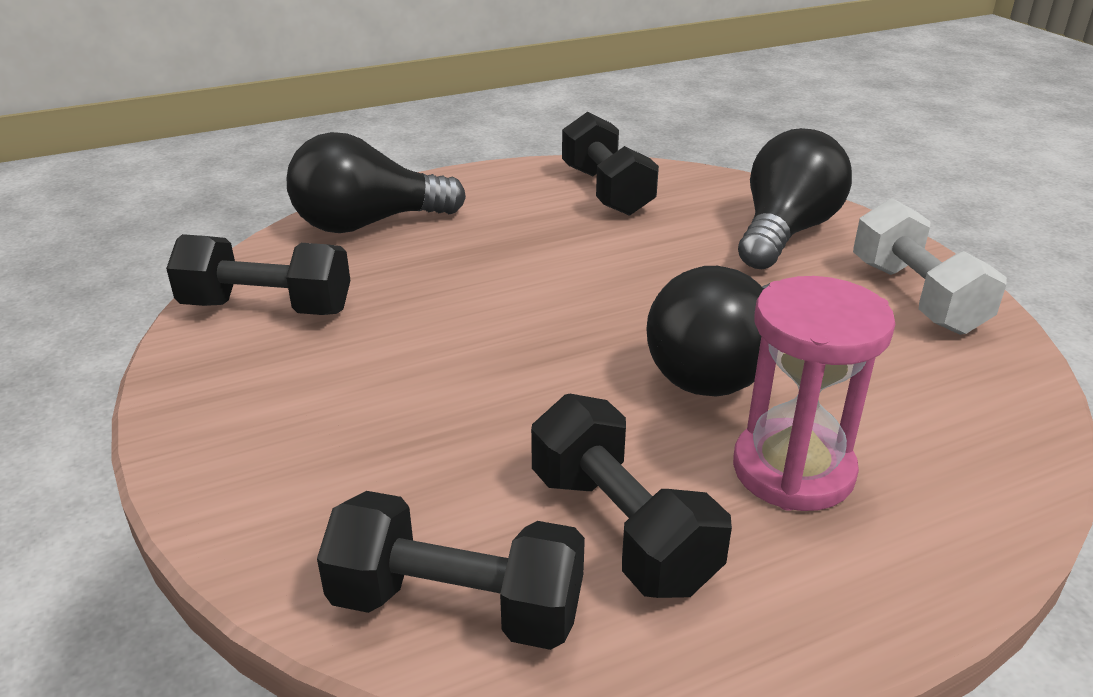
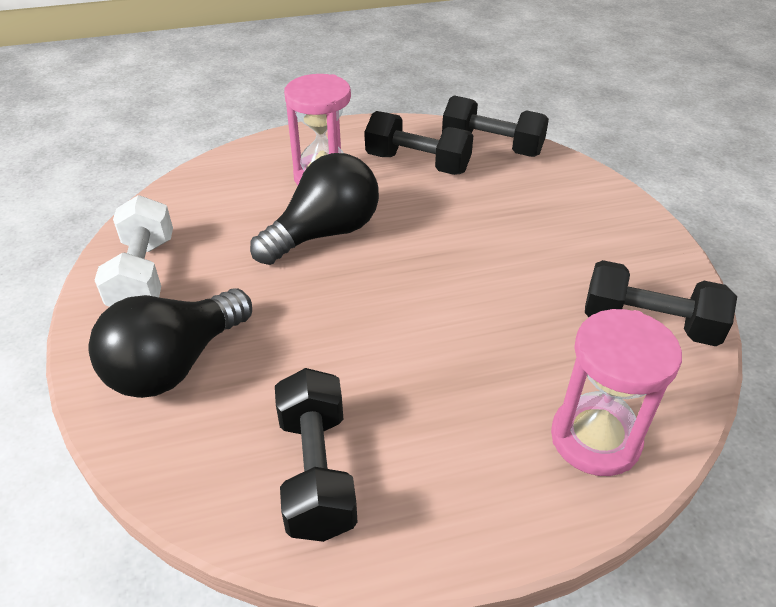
camera: 170 degrees left, 10 degrees up
(368, 224) = (595, 439): black light bulb -> pink hourglass
(621, 529) = (417, 163): black dumbbell -> black dumbbell turned 45 degrees counterclockwise

